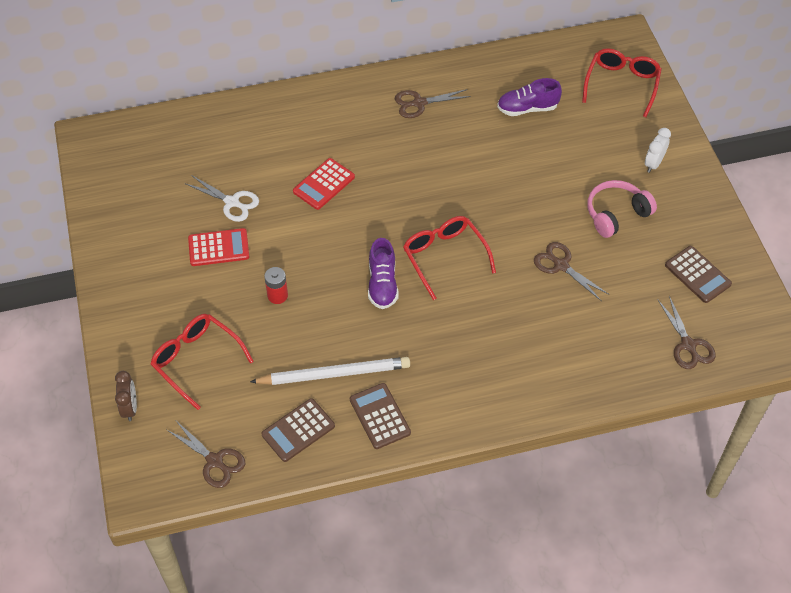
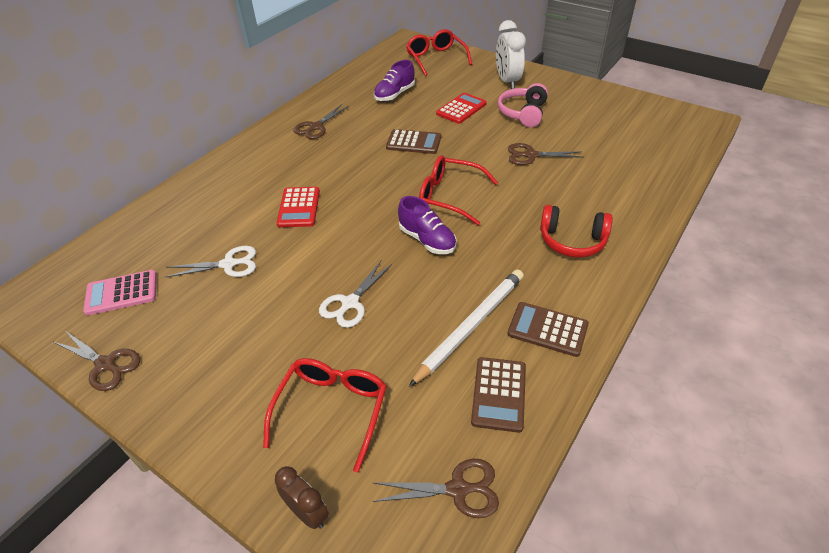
camera: 40 degrees left, 10 degrees down
(150, 177) = (121, 293): none -> pink calculator
(196, 360) = (332, 409): red glasses -> red glasses turned 105 degrees clockwise
(218, 248) = (252, 304): red calculator -> red calculator (461, 109)
(277, 295) = (350, 303): red battery -> white scissors
(486, 367) = (572, 241): none -> red headphones
(653, 164) = (507, 81): white clock -> white clock, size x1.65
(688, 345) = (663, 149): brown scissors -> brown scissors (106, 364)
(697, 275) = (611, 114): brown calculator -> brown calculator (413, 142)

